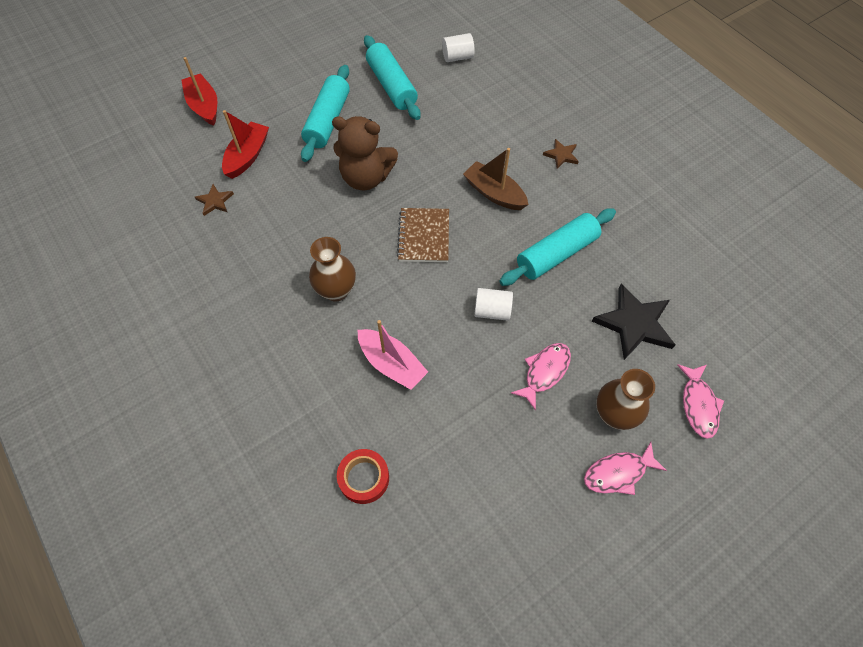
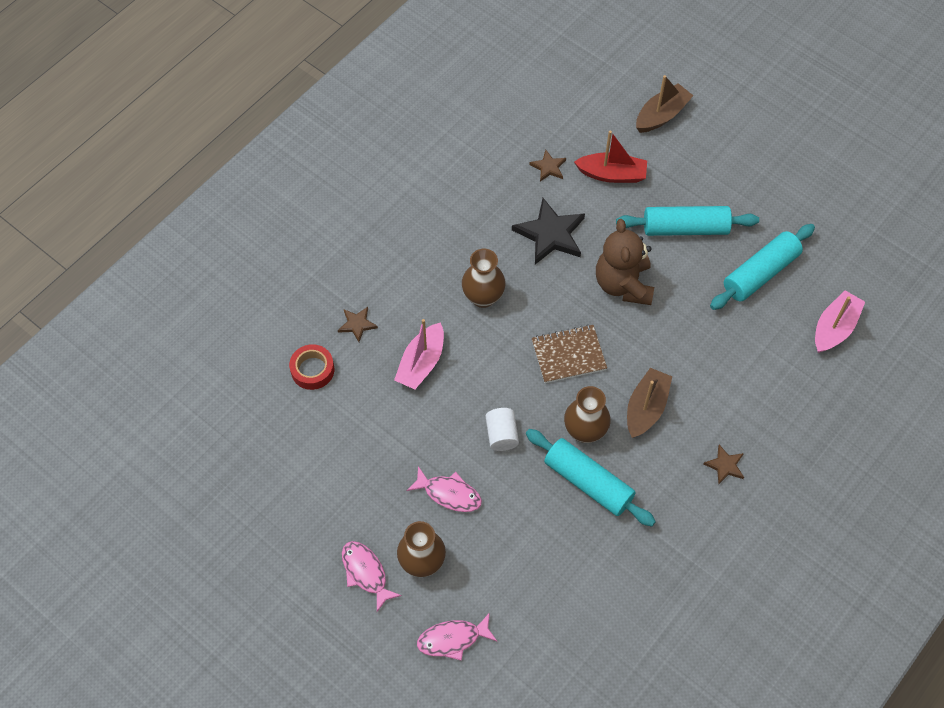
camera: 75 degrees right, 0 degrees up
(204, 106) = (661, 115): red boat -> brown boat
(323, 417) = (357, 324): none -> brown star
(457, 57) = (834, 328): white cylinder -> pink boat
(505, 243) = (585, 431): none -> brown vase
(634, 324) = (526, 569): black star -> black star (550, 234)

